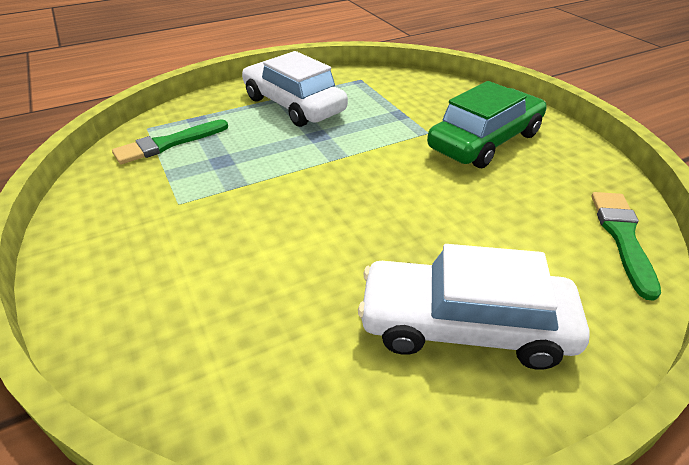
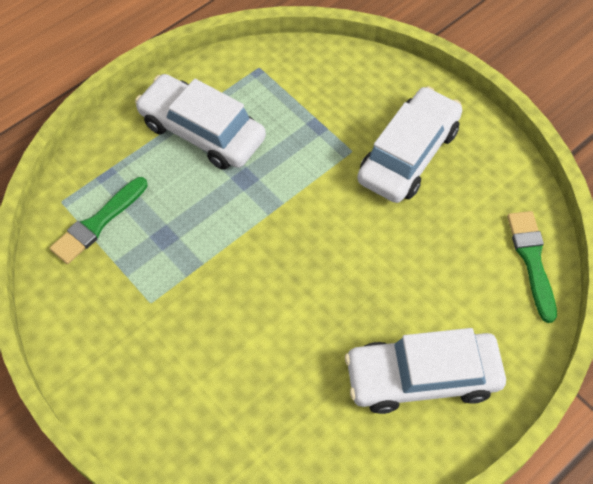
camera: 15 degrees left, 20 degrees up
(485, 141) = (408, 154): green car -> white car

